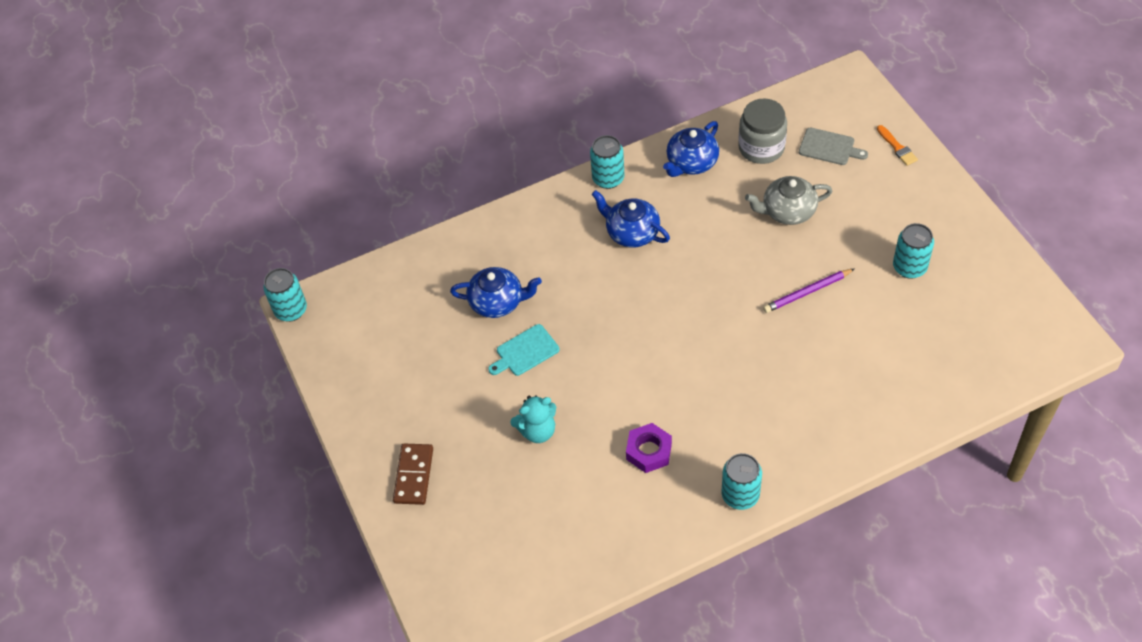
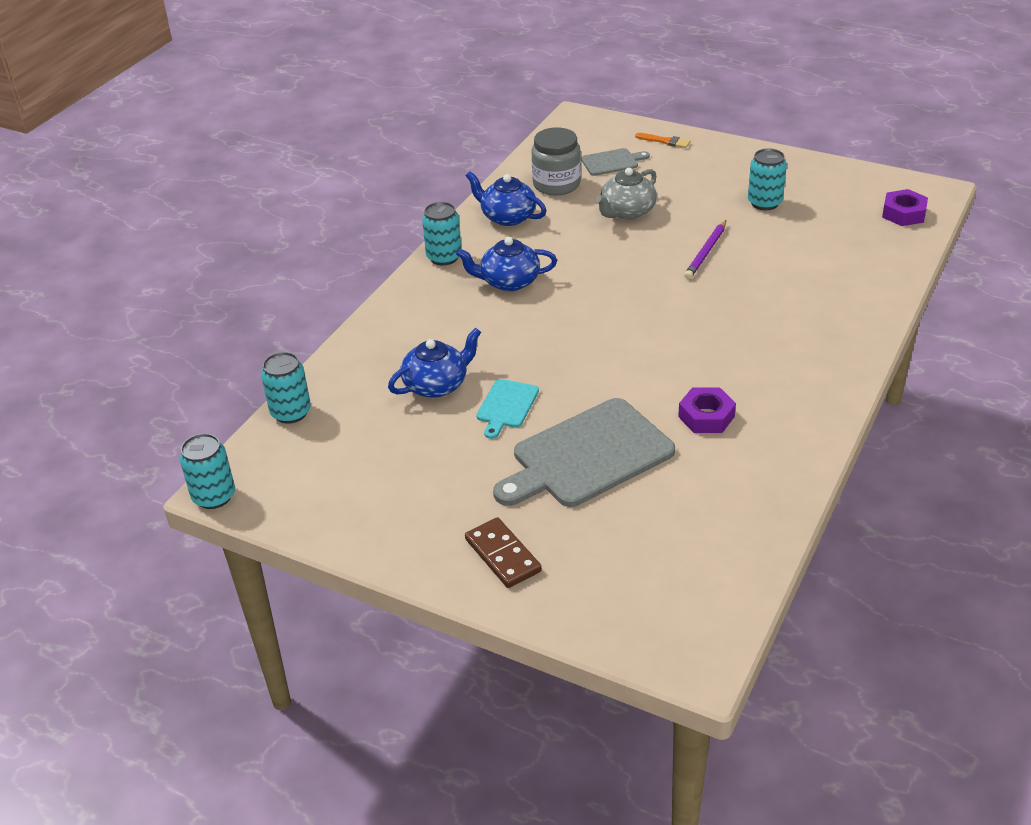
camera: 40 degrees left, 15 degrees down
(537, 431) = (587, 456): turquoise teddy bear -> grey cutting board
(691, 163) = (507, 217): blue teapot -> blue teapot turned 120 degrees clockwise
(740, 495) = (820, 404): turquoise can -> turquoise can (291, 412)
(1016, 350) = (903, 213): none -> purple nut

